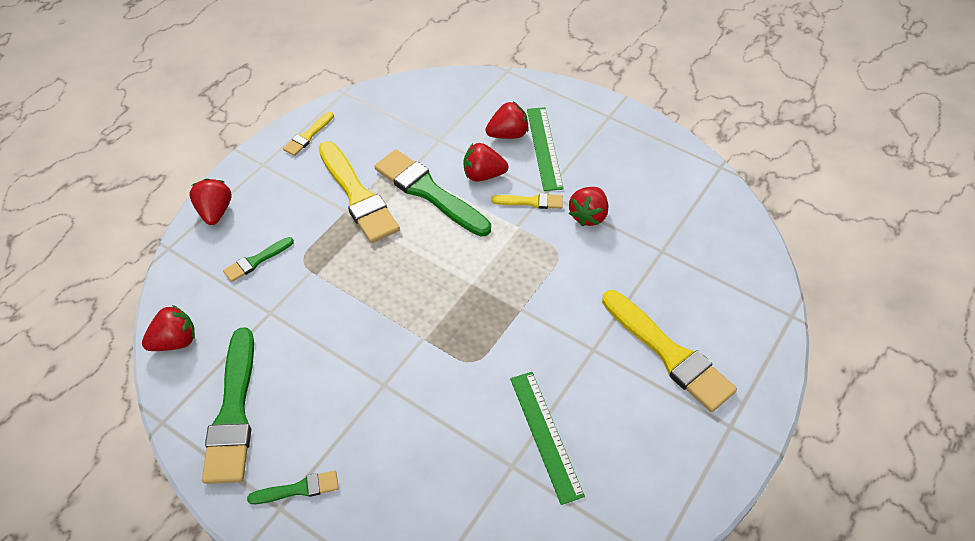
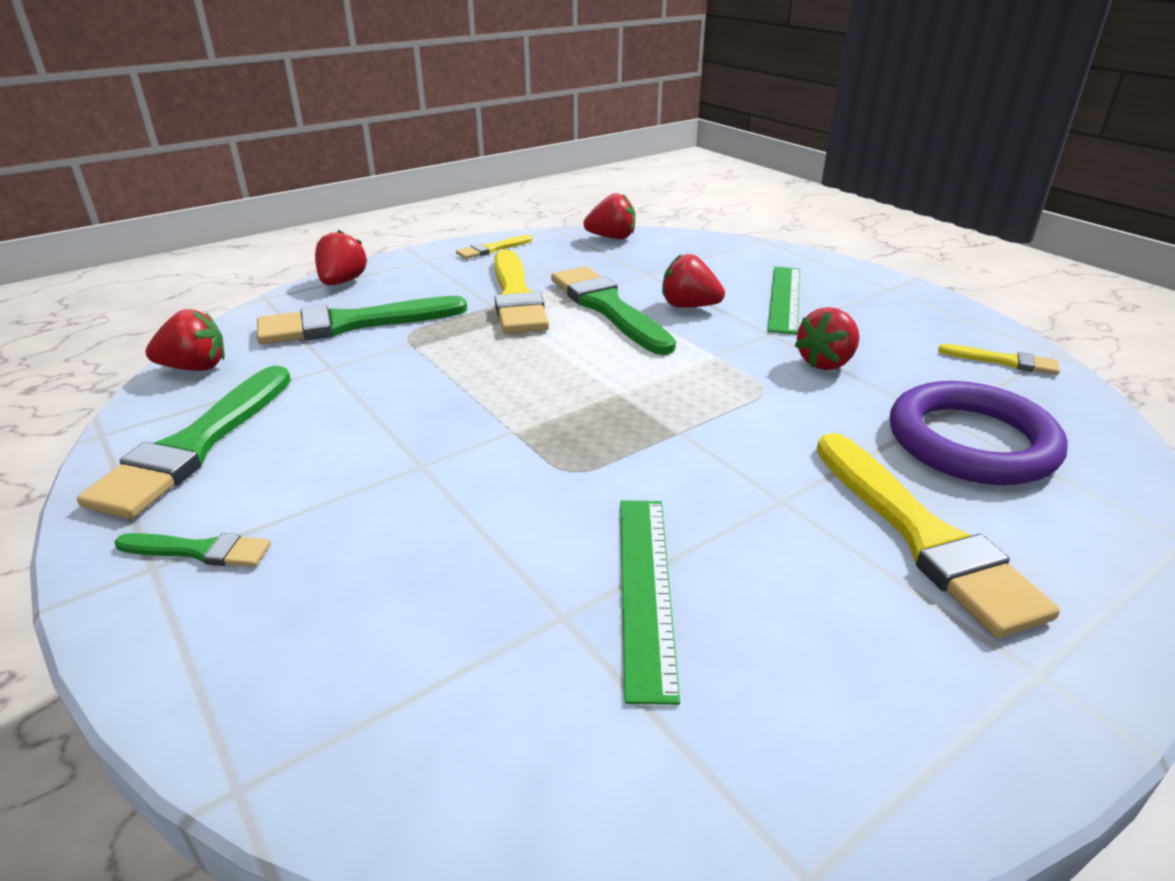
camera: 20 degrees right, 20 degrees down
(256, 261) = (353, 324): green brush -> green brush, size x2.02
(508, 134) = (739, 282): red strawberry -> red strawberry (612, 238)
(531, 202) = (744, 337): yellow brush -> yellow brush (1003, 361)
(682, 269) = (971, 442): none -> purple ring

